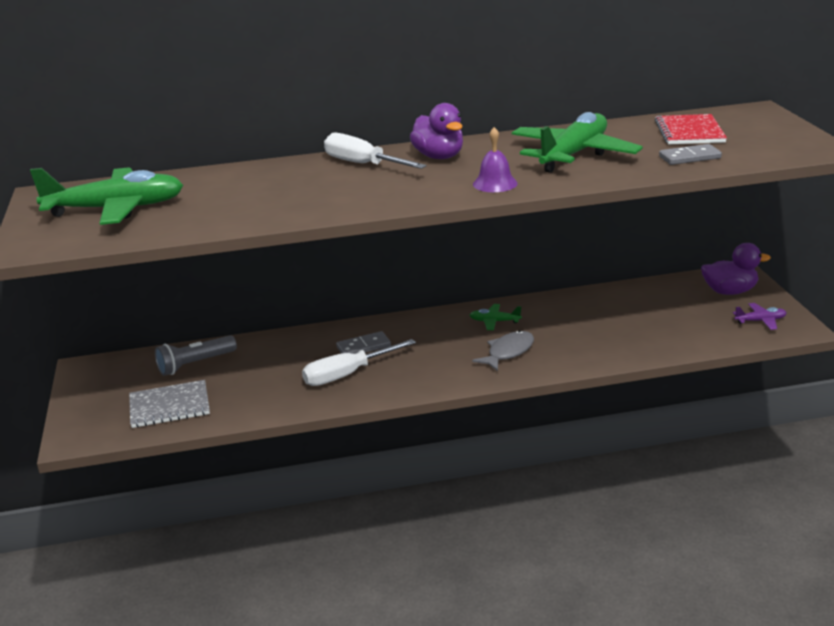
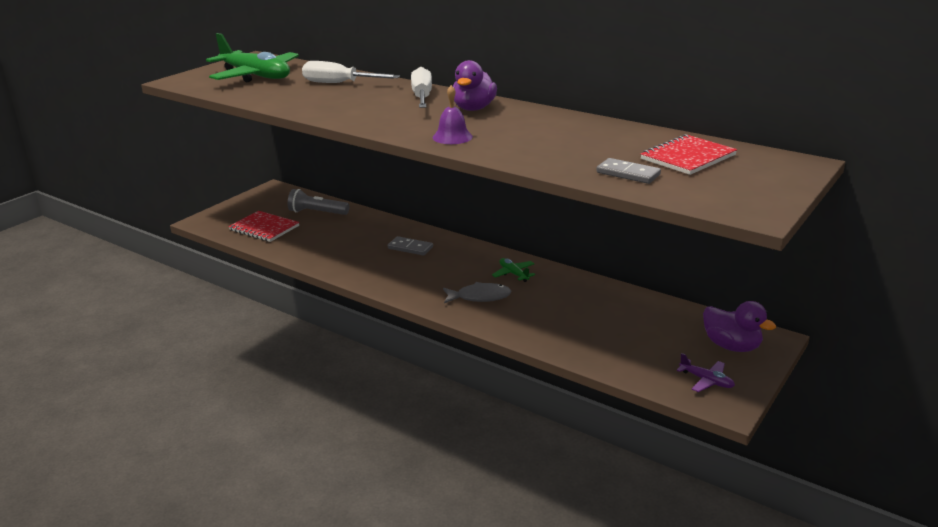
camera: 45 degrees right, 0 degrees up
(169, 406) = (264, 228): grey notebook -> red notebook
(347, 375) = (369, 259): white screwdriver -> white screwdriver (339, 83)
(574, 155) = (555, 139): green plane -> none

